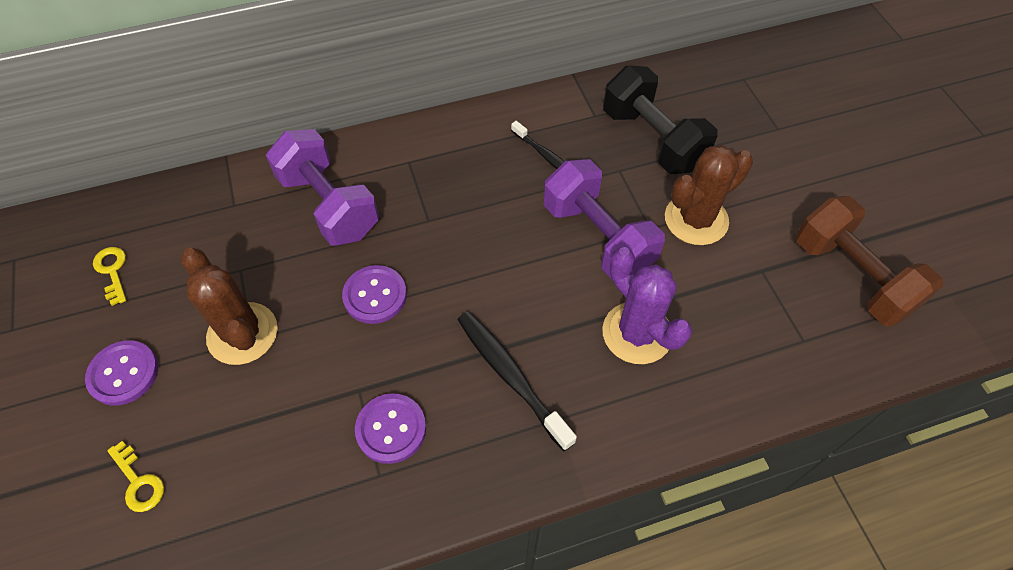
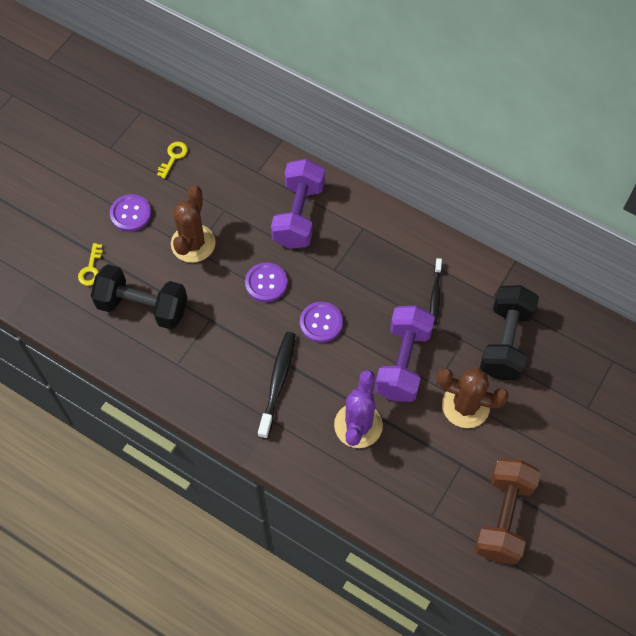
camera: 50 degrees right, 5 degrees up
(260, 457) = (143, 307): none -> black dumbbell
(391, 429) = (203, 350): purple button -> purple button (321, 323)

